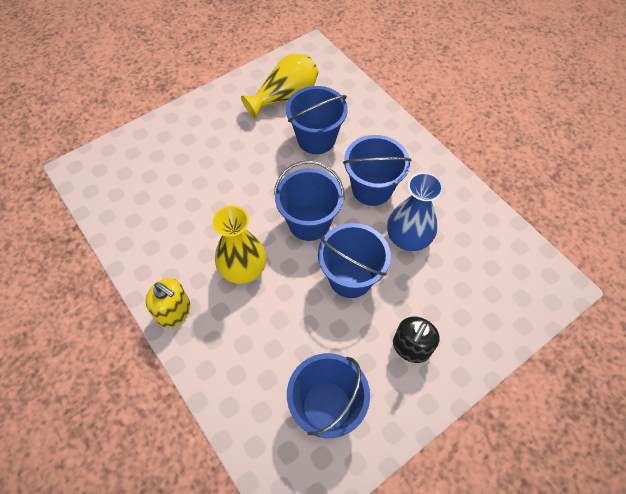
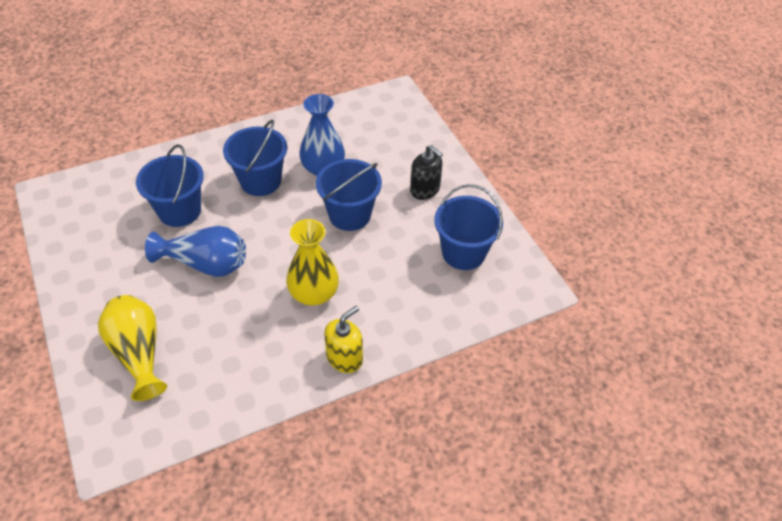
camera: 80 degrees left, 10 degrees down
(261, 175) = (205, 264): none -> blue vase
(285, 97) = (106, 227): yellow vase -> yellow vase (139, 353)
(309, 222) = (280, 234): blue bucket -> none

